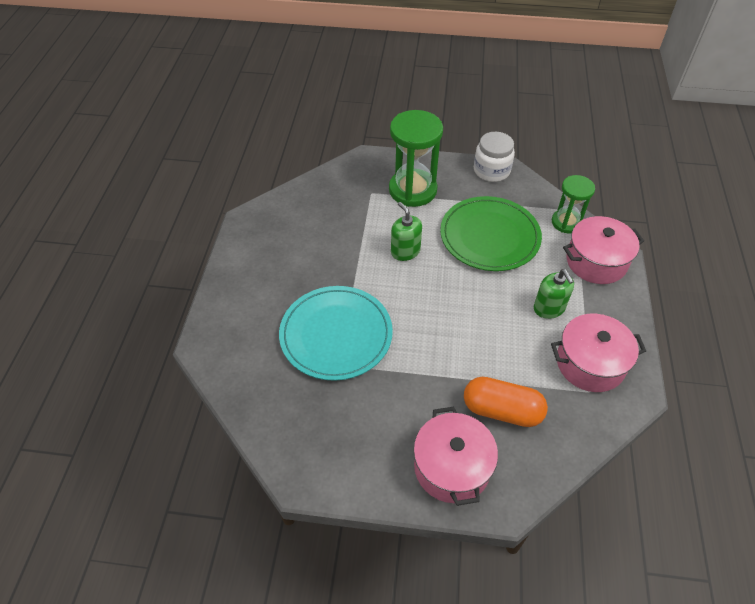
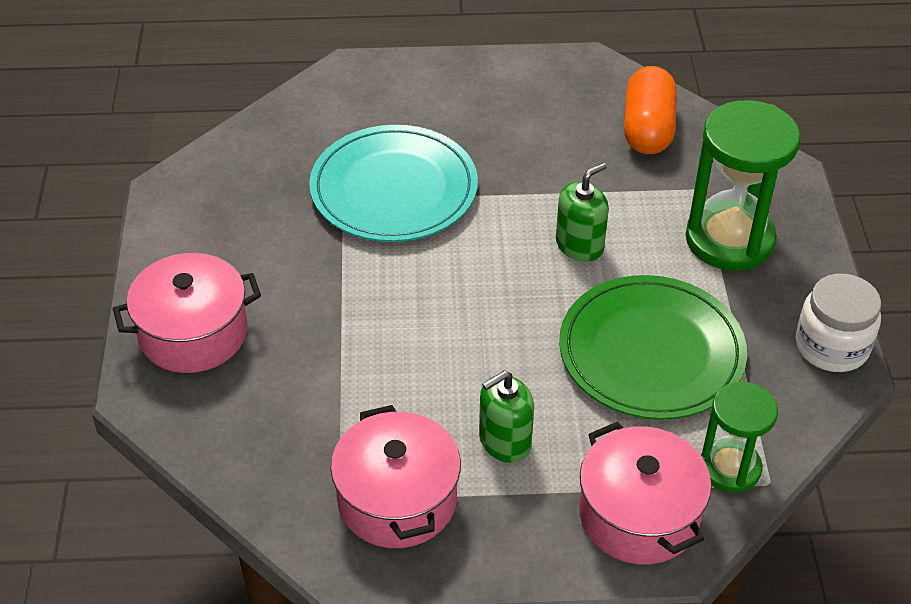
camera: 80 degrees right, 5 degrees down
(502, 410) = (290, 384): orange capsule -> orange capsule (647, 129)

